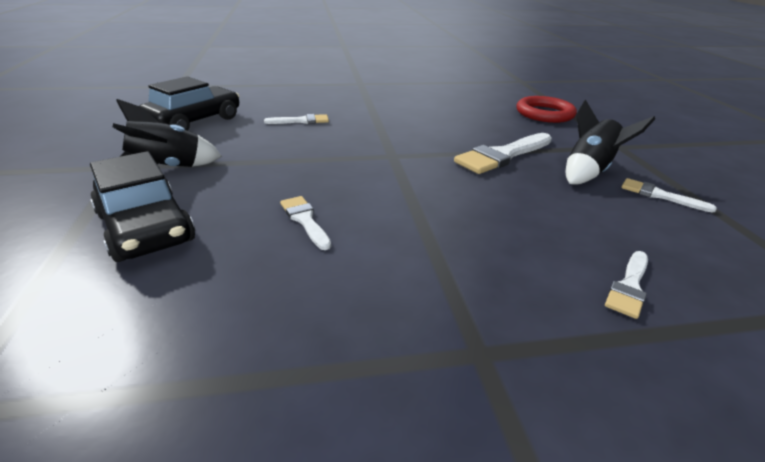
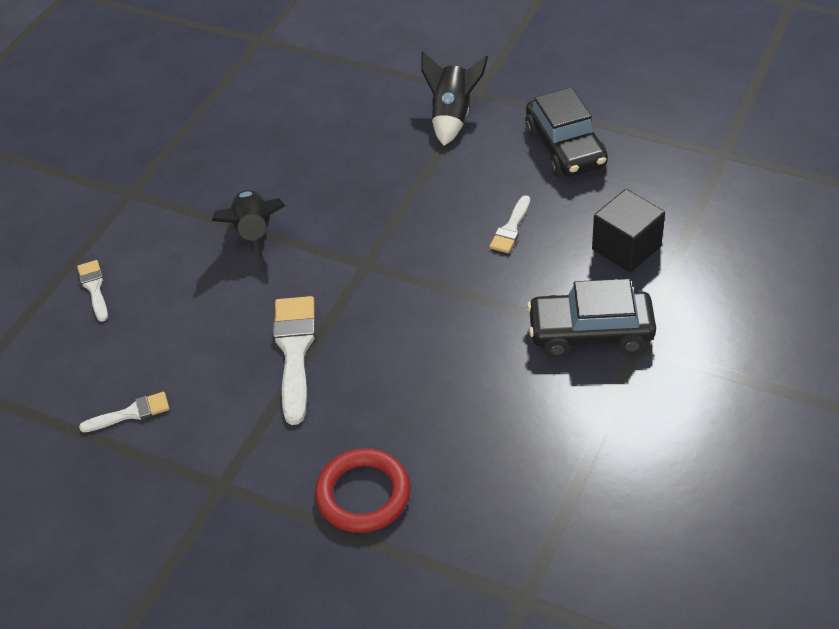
camera: 130 degrees right, 15 degrees up
(145, 228) = (361, 97): black car -> black car (590, 332)
(289, 94) = (626, 248): none -> black cube
(305, 220) = (304, 170): white brush -> none
(589, 171) = (208, 398): black rocket -> black rocket (254, 235)

